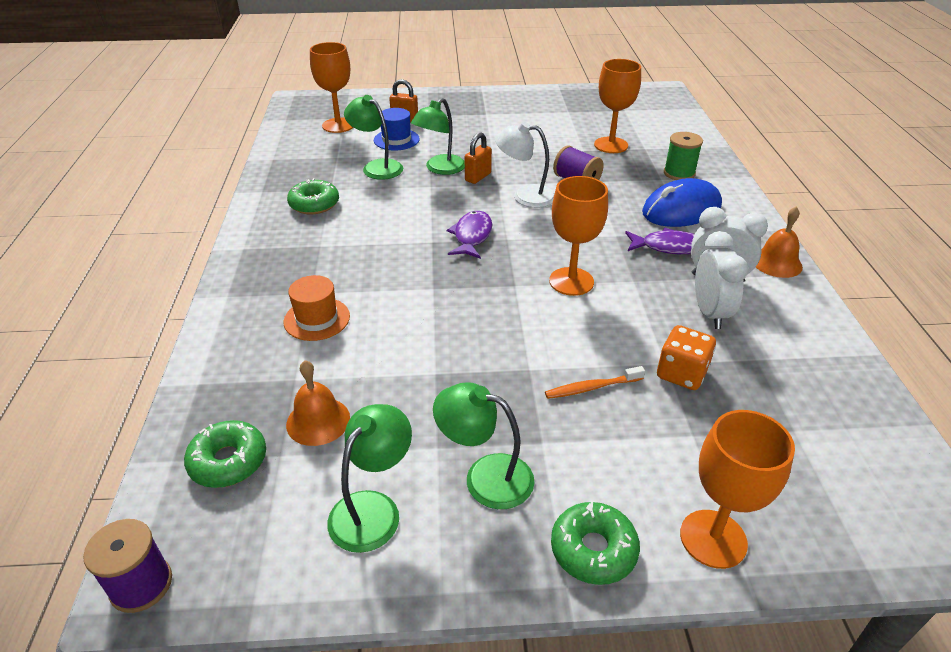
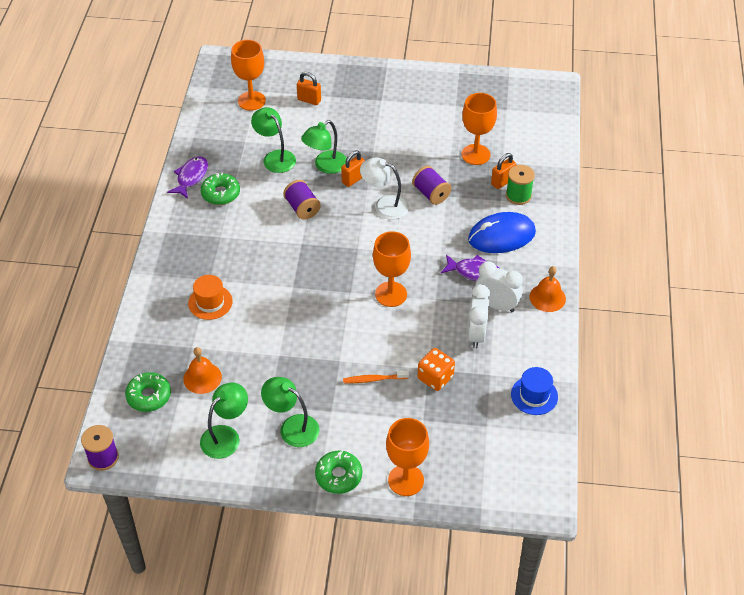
camera: 10 degrees right, 10 degrees up
(396, 140) = (297, 125): blue hat -> blue hat (534, 395)
(423, 208) = (302, 208): none -> purple spool
(472, 236) = (332, 242): purple fish -> purple fish (191, 177)
(654, 164) = (502, 182): none -> orange padlock

